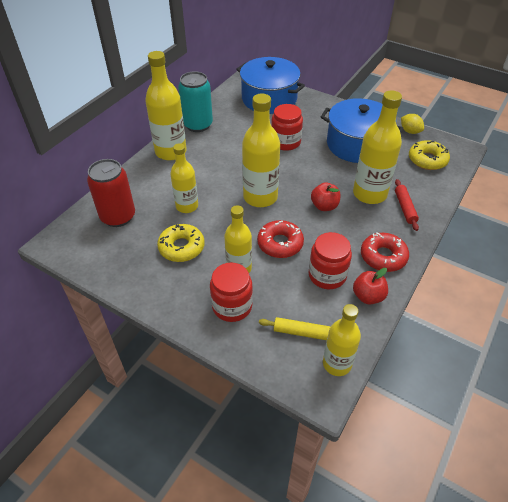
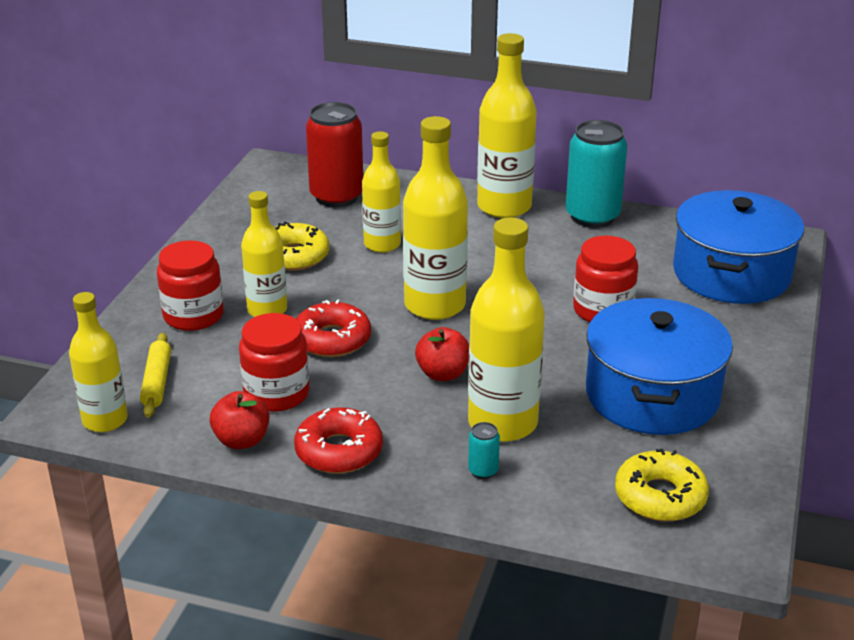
camera: 75 degrees right, 15 degrees down
(405, 208) = (483, 471): red rolling pin -> turquoise can
(410, 131) = (752, 466): yellow lemon -> none

